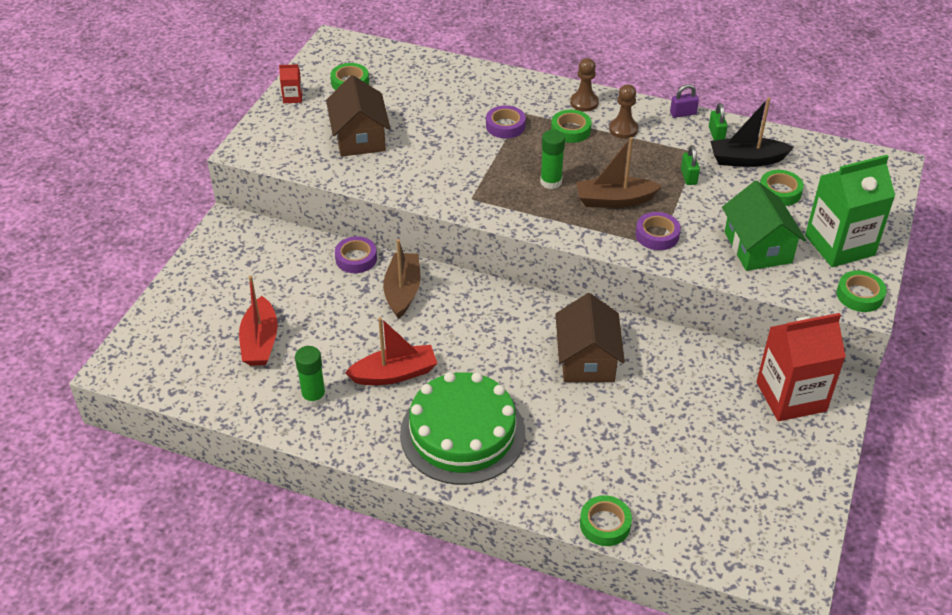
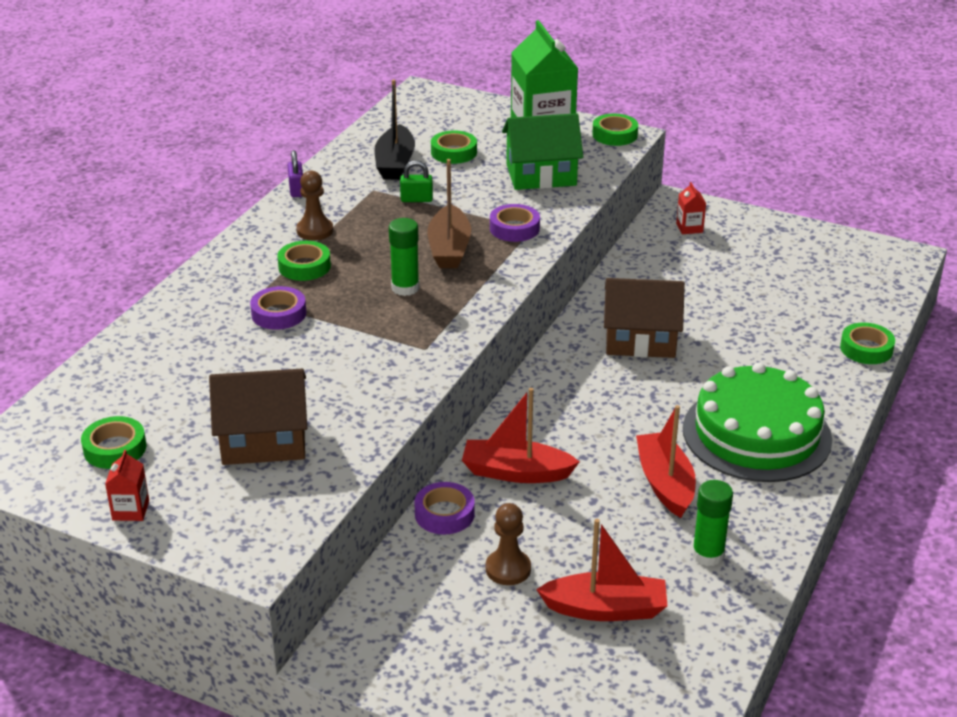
camera: 85 degrees left, 10 degrees down
(402, 291) = (516, 472): brown boat -> red boat
(584, 103) = (249, 252): brown pawn -> brown pawn (508, 569)
(716, 134) = (343, 175): green padlock -> none
(791, 396) = (689, 228): red carton -> red carton, size x0.42

